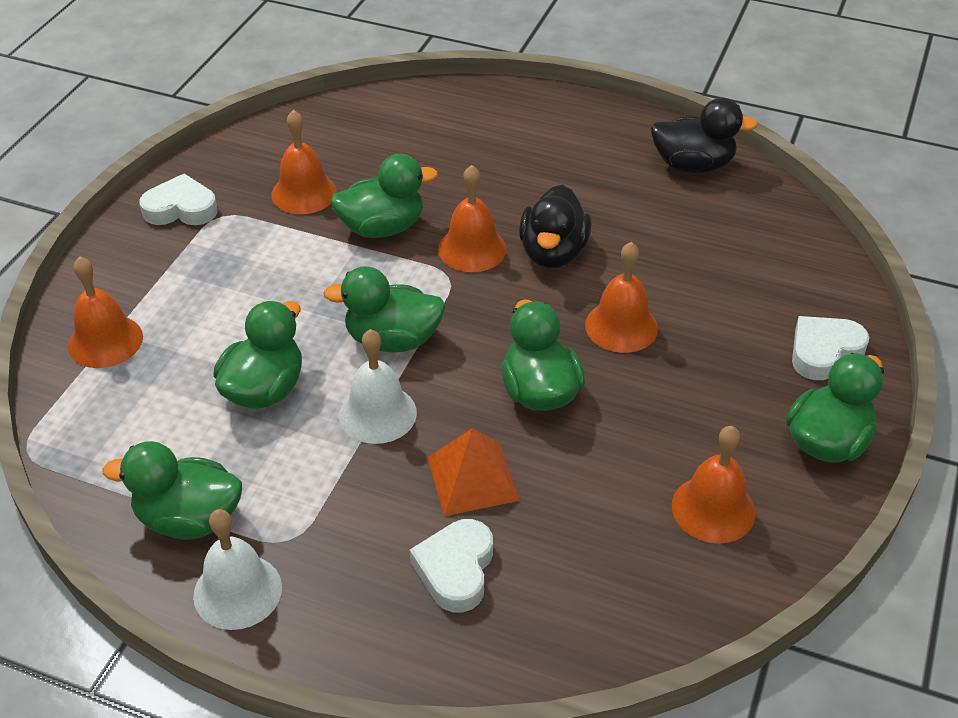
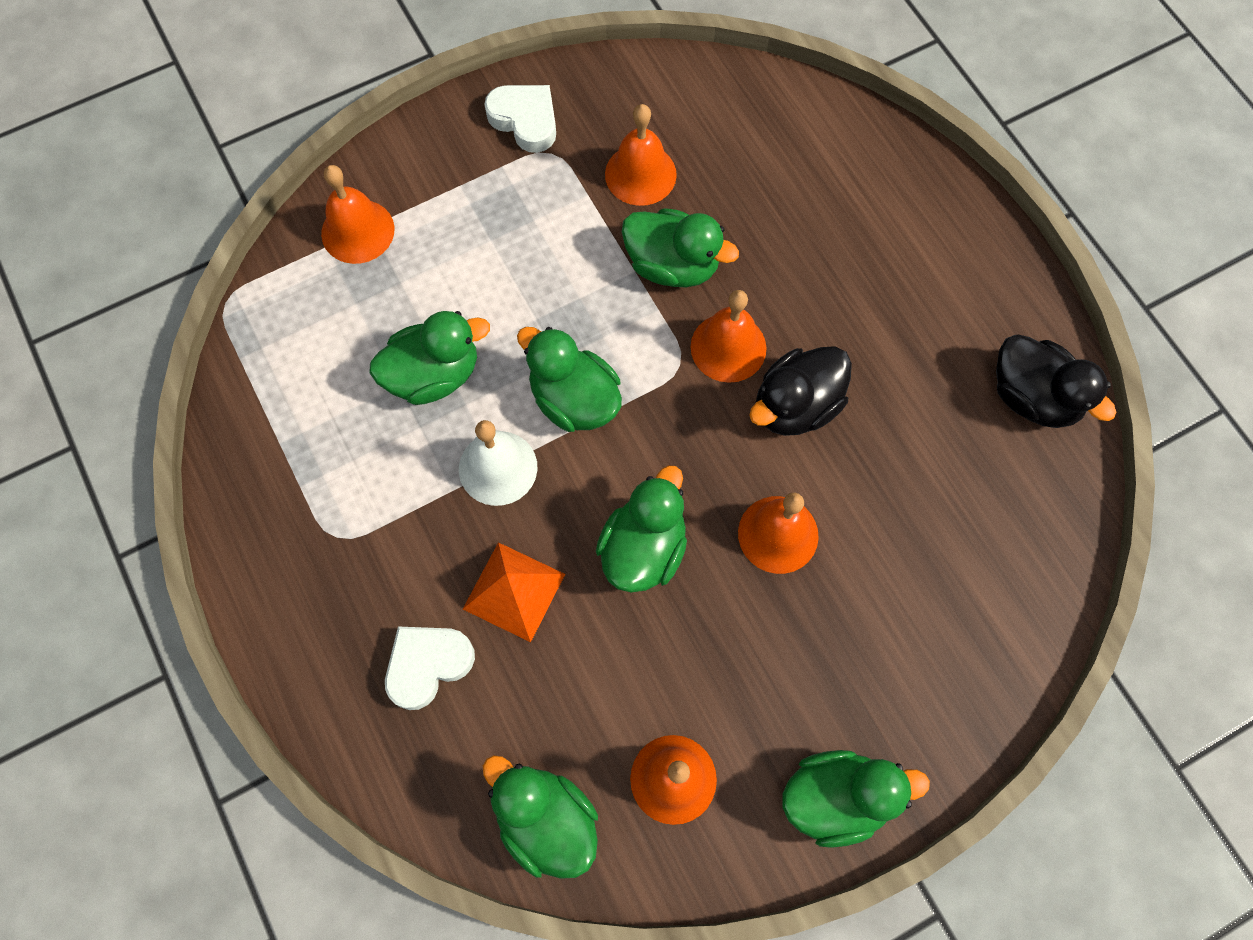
camera: 40 degrees right, 25 degrees up
(189, 519) = (284, 460): green duck -> green duck (546, 820)
(237, 591) = (265, 554): white bell -> none
(824, 352) = (933, 706): white heart -> none

